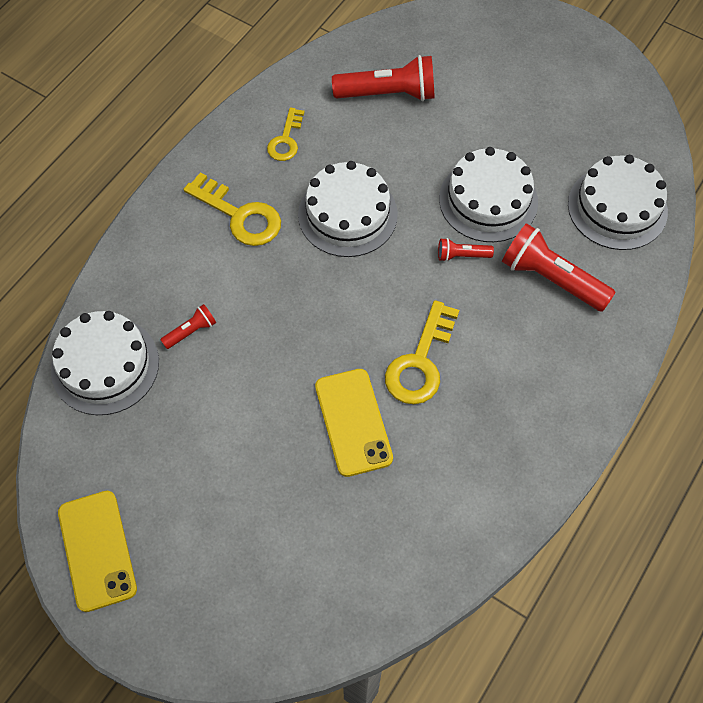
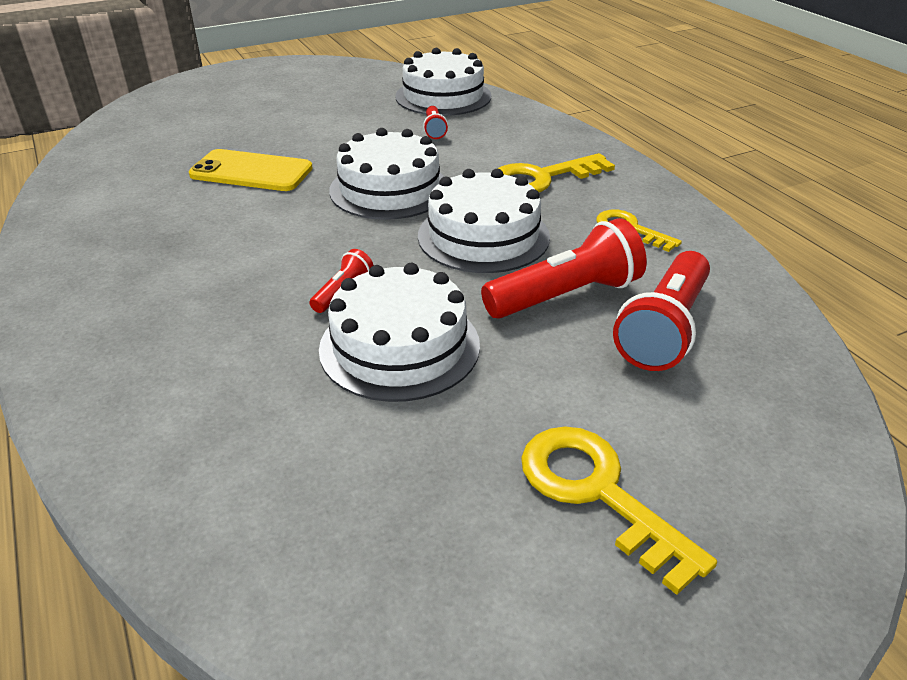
camera: 120 degrees right, 25 degrees down
(97, 550) = (303, 70): yellow phone -> none
(420, 362) = (256, 221): yellow key -> yellow key (597, 493)
(551, 279) = (226, 349): red flashlight -> red flashlight (565, 296)
(617, 207) = (247, 479): white cake -> white cake (389, 189)

